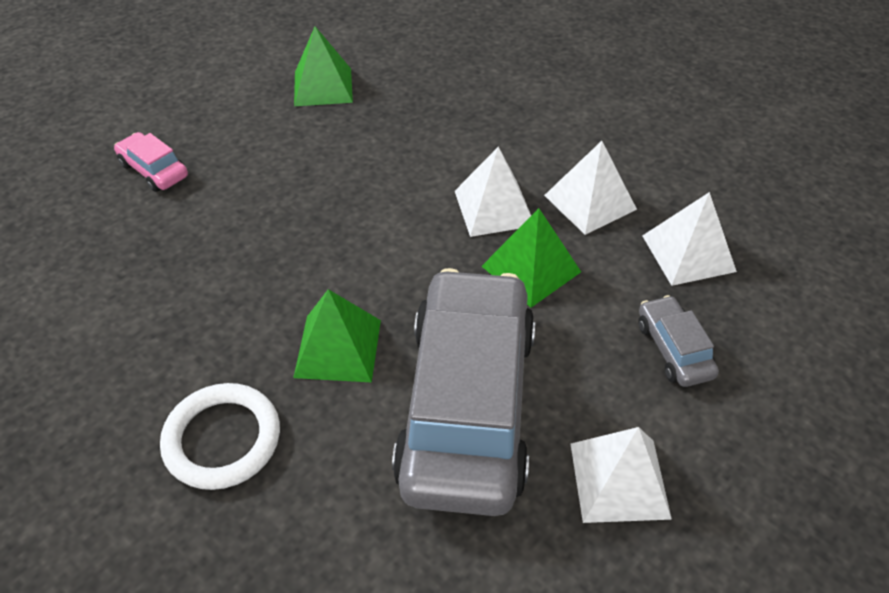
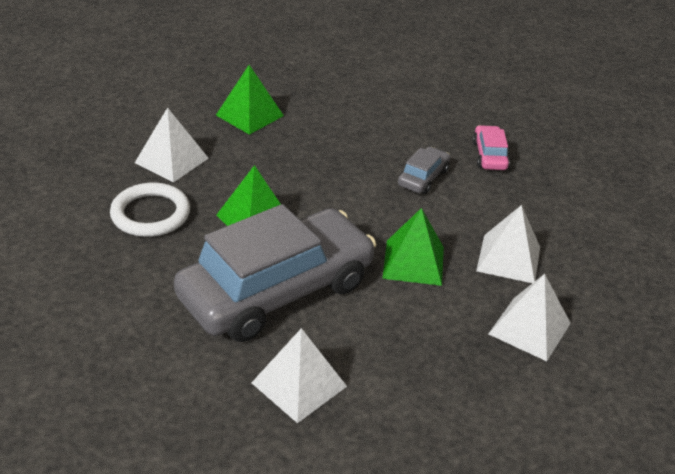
camera: 45 degrees right, 10 degrees down
(154, 170) = (288, 84): pink car -> pink car (489, 155)
(323, 86) = (438, 99): green pyramid -> green pyramid (249, 115)
(494, 208) = (441, 220): white pyramid -> white pyramid (171, 160)
(673, 349) = (433, 361): grey car -> grey car (423, 178)

